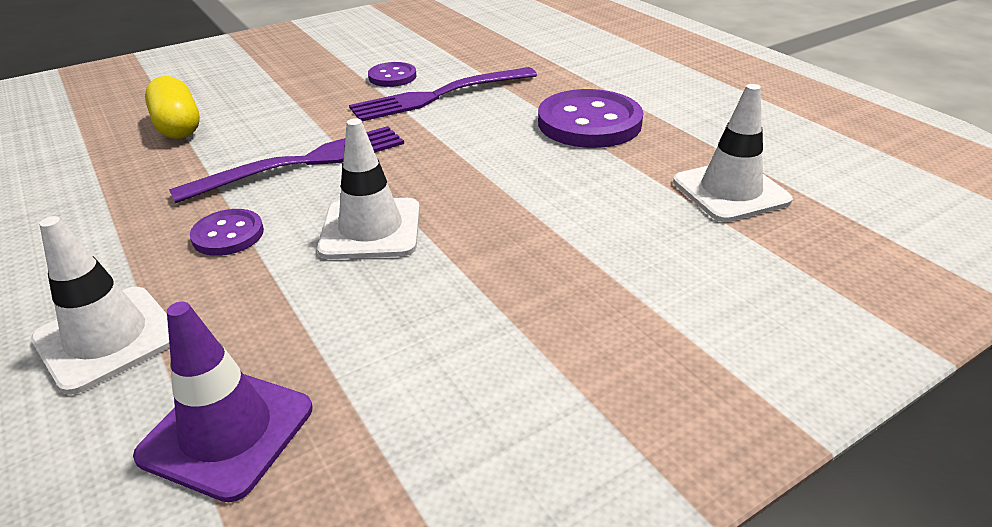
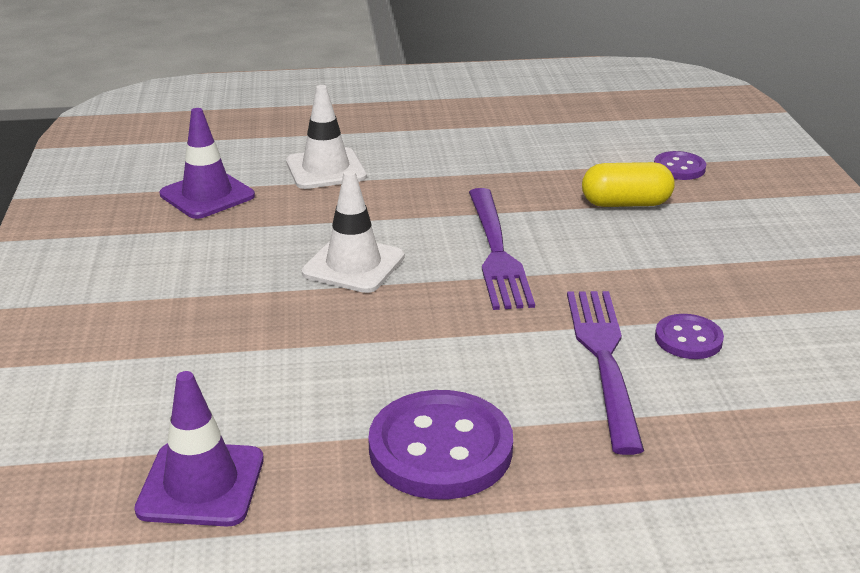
camera: 115 degrees right, 5 degrees down
(228, 235) = (405, 210): purple button -> purple button (679, 168)
(730, 191) = (201, 484): white traffic cone -> purple traffic cone

